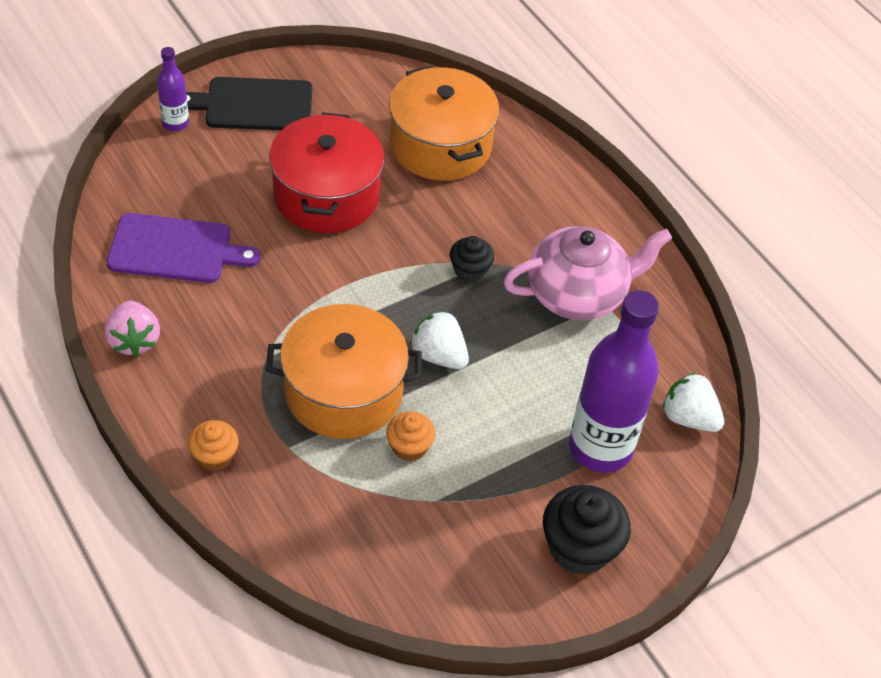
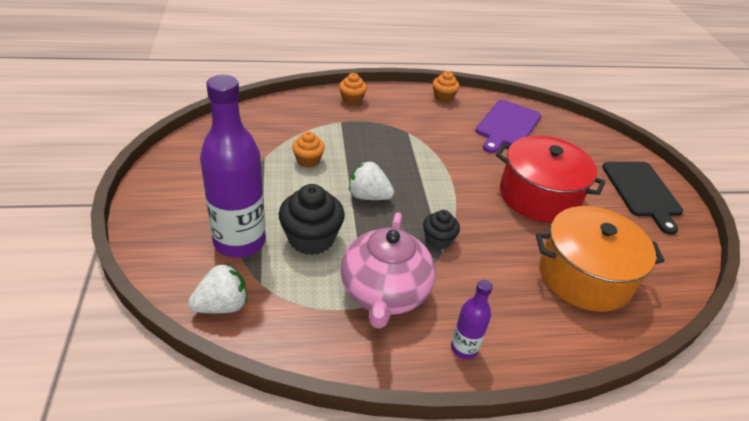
camera: 115 degrees right, 10 degrees down
(134, 340) = (443, 97): pink strawberry -> orange cupcake
(175, 123) = (623, 154): purple bottle -> purple bottle (464, 348)
(254, 105) = (642, 191): black cutting board -> black cutting board turned 150 degrees clockwise
(343, 391) = (365, 150): orange pot -> none
(439, 355) = (368, 196): white strawberry -> white strawberry turned 135 degrees counterclockwise
(579, 547) = (180, 199): black cupcake -> black cupcake (311, 238)

